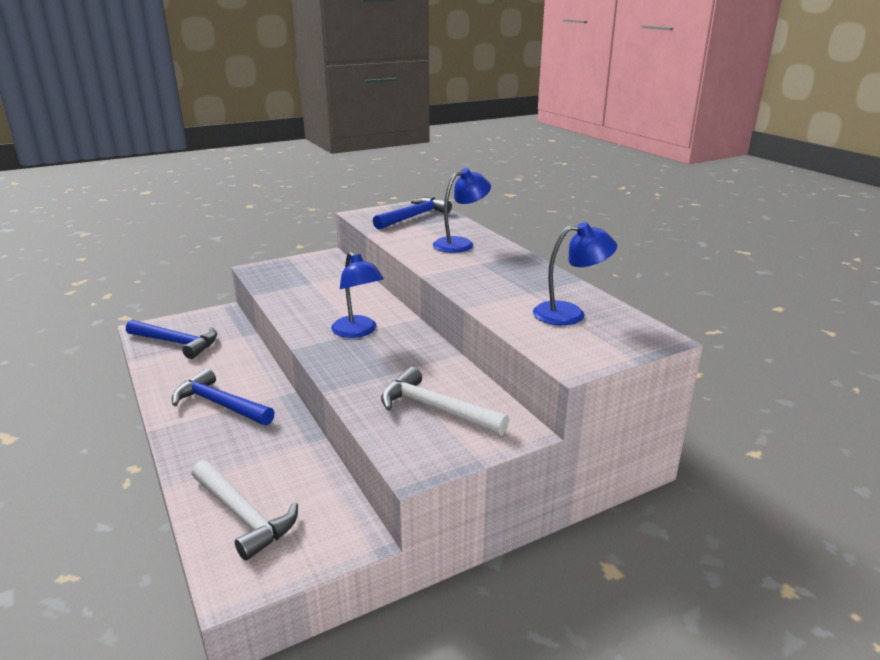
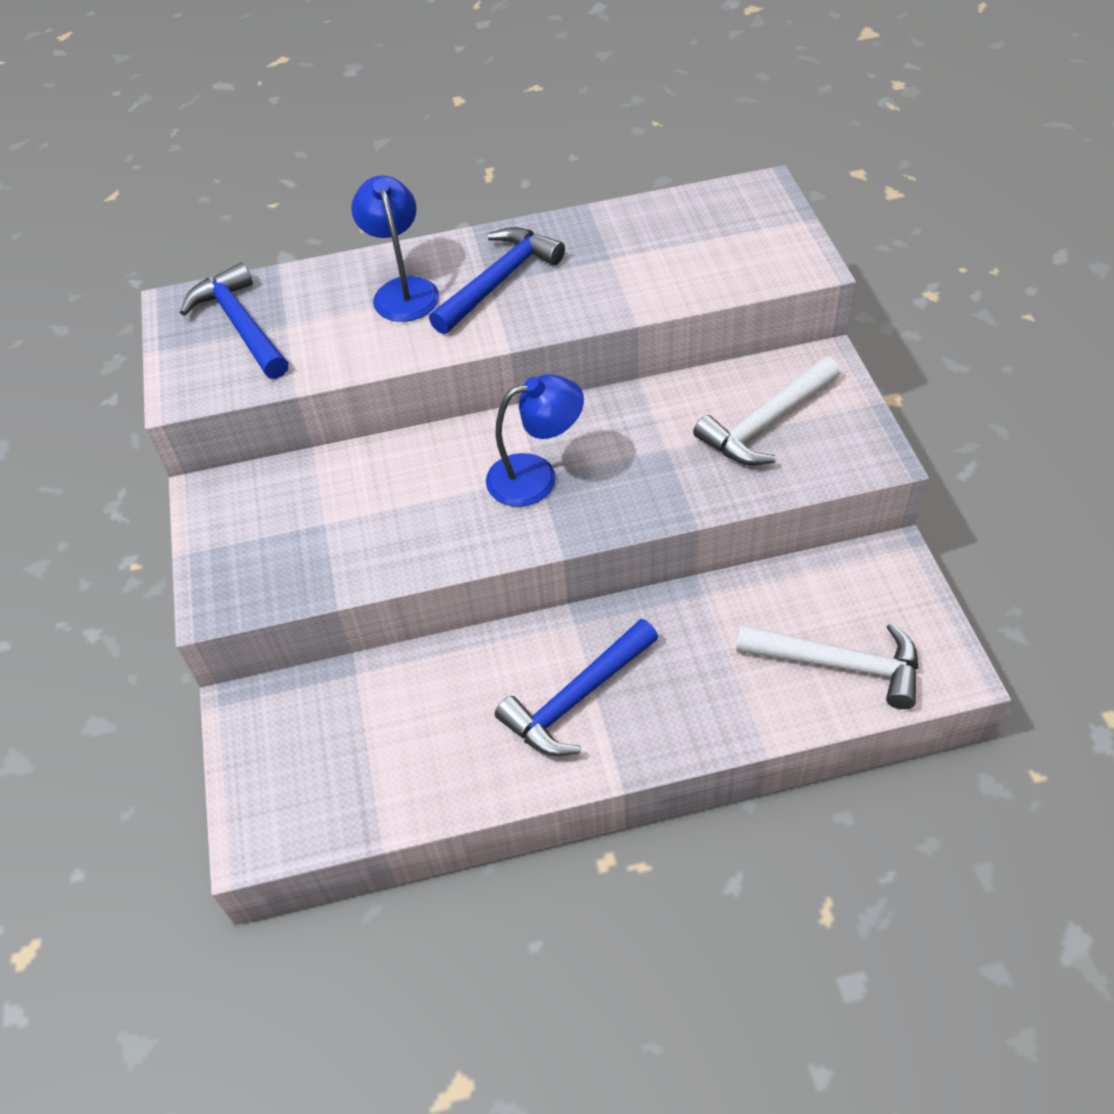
camera: 70 degrees left, 25 degrees up
(176, 343) = (340, 776): blue hammer -> blue hammer (498, 281)
(243, 515) = (839, 664): white hammer -> white hammer turned 45 degrees clockwise
(570, 314) = (684, 238): blue lamp -> none

